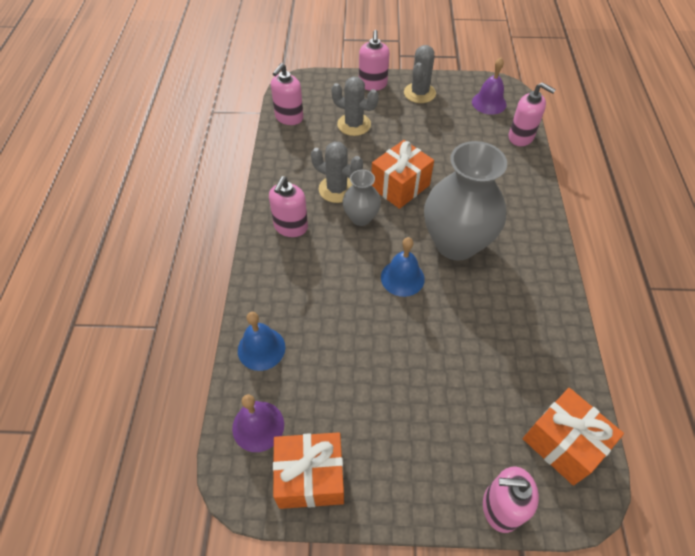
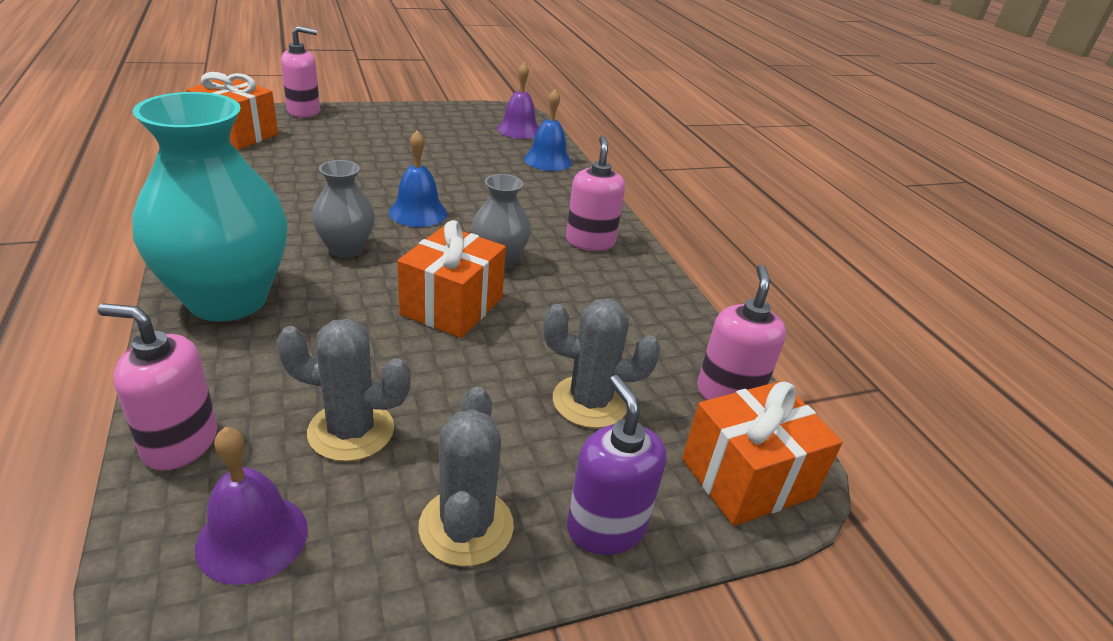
camera: 155 degrees right, 20 degrees down
(310, 477) = (462, 115): orange gift -> orange gift (747, 477)
(337, 189) = (554, 289): grey cactus -> grey cactus (351, 431)
(372, 84) = (606, 527): pink soap dispenser -> purple soap dispenser
(456, 243) = (346, 249): grey vase -> grey vase, size x0.51
(520, 210) = (228, 299): none -> turquoise vase

